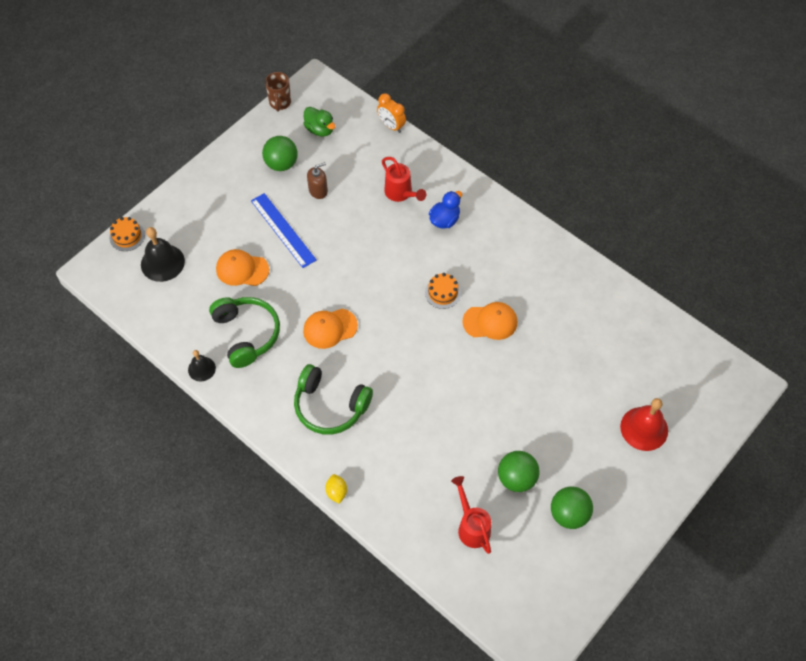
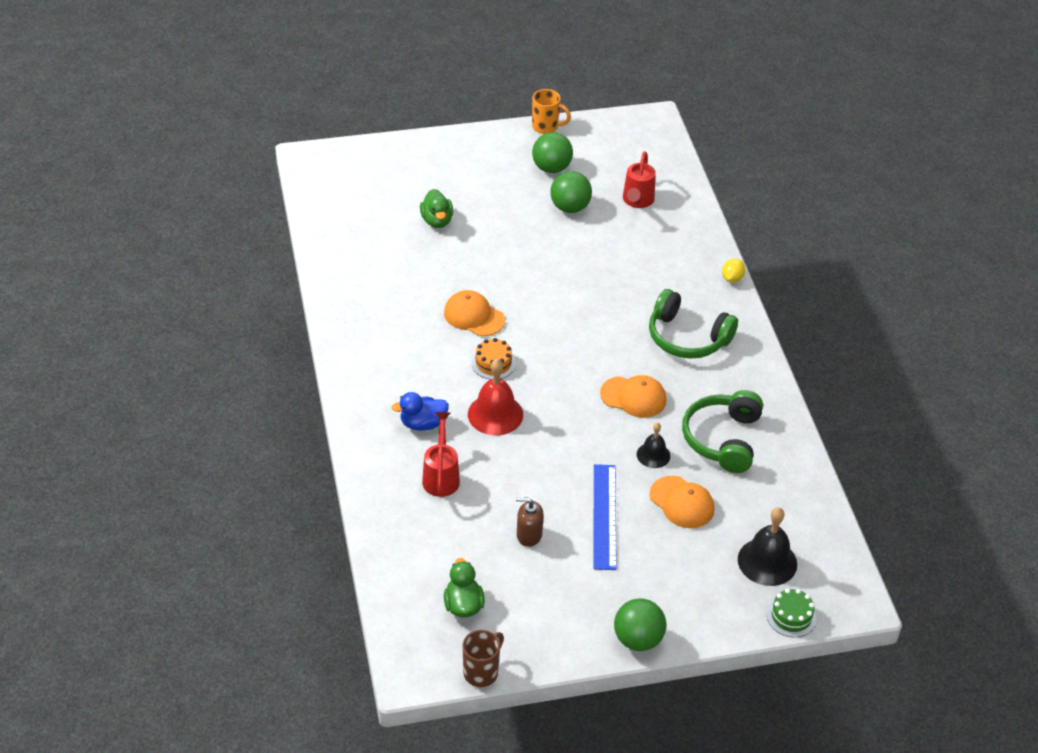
camera: 145 degrees left, 15 degrees down
(127, 236) = (791, 616): orange cake -> green cake
(201, 369) = (791, 435): black bell -> black bell (653, 455)
(281, 164) = (545, 591): green ball -> green ball (638, 639)
(330, 406) = (687, 338): green headphones -> green headphones turned 150 degrees clockwise
(391, 126) = (376, 556): orange clock -> none
(597, 390) = (437, 221): none -> green duck
(617, 563) = (546, 127): none -> orange mug
(644, 428) = (429, 180): red bell -> red bell (495, 414)

